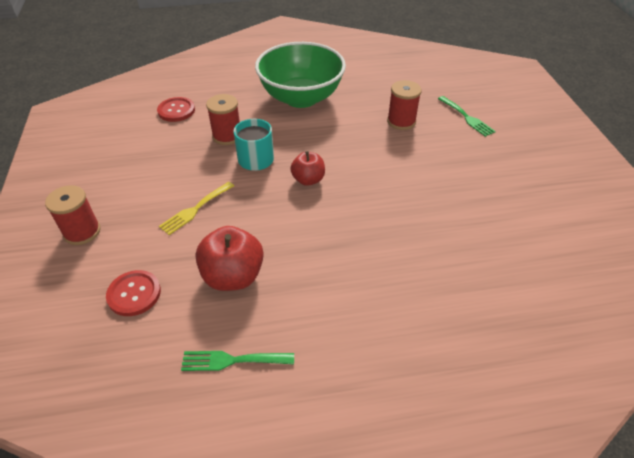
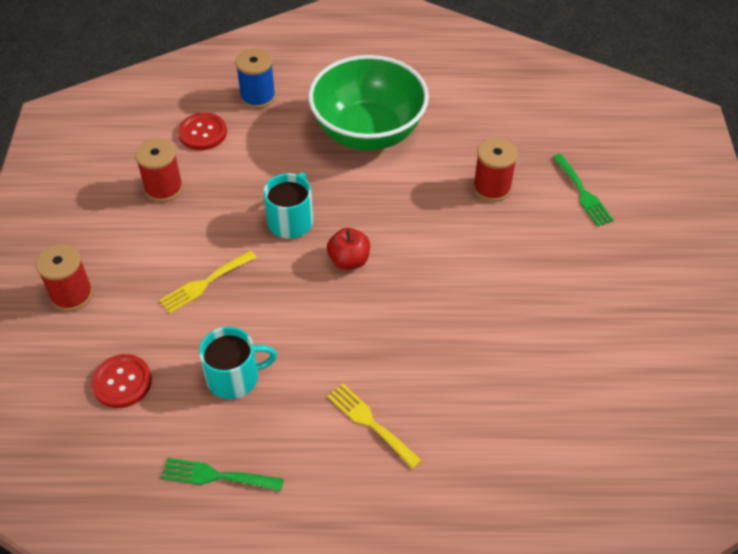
camera: 10 degrees right, 5 degrees up
(214, 85) = (258, 97): none -> blue spool
(227, 136) = (260, 181): red spool -> red spool (164, 188)
(233, 276) = (234, 377): red apple -> turquoise mug
(357, 295) = (370, 423): none -> yellow fork

